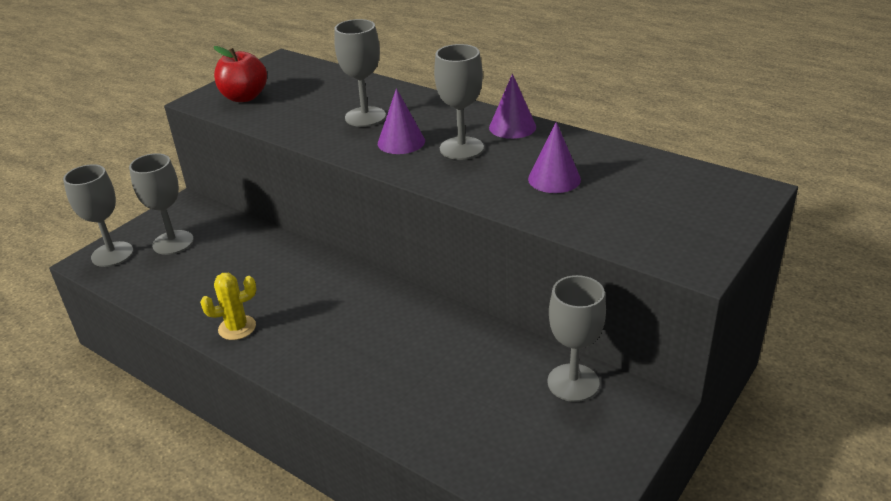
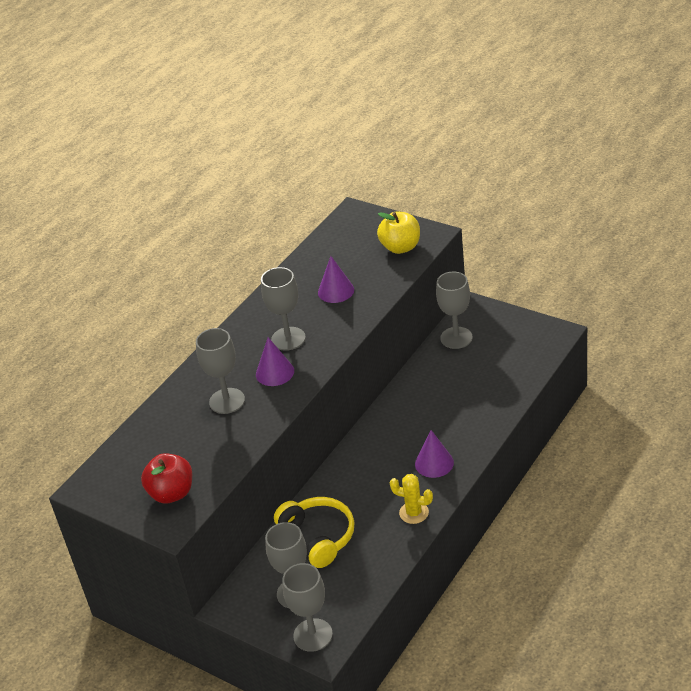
camera: 90 degrees left, 5 degrees up
(237, 328) = (414, 513): yellow cactus -> yellow cactus turned 45 degrees counterclockwise
(240, 256) = (318, 537): none -> yellow headphones
(512, 127) = (256, 316): purple cone -> purple cone (434, 463)
(658, 233) = (400, 247): none -> yellow apple

